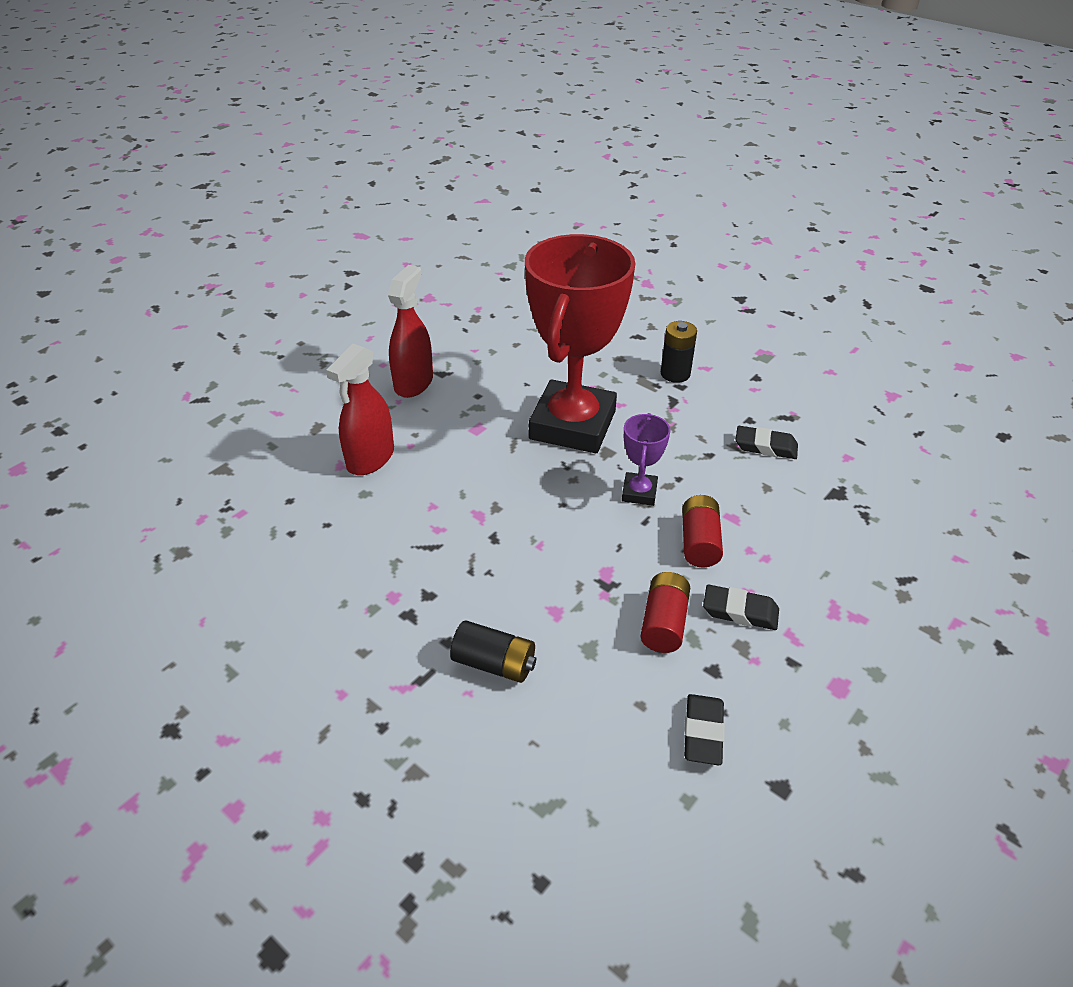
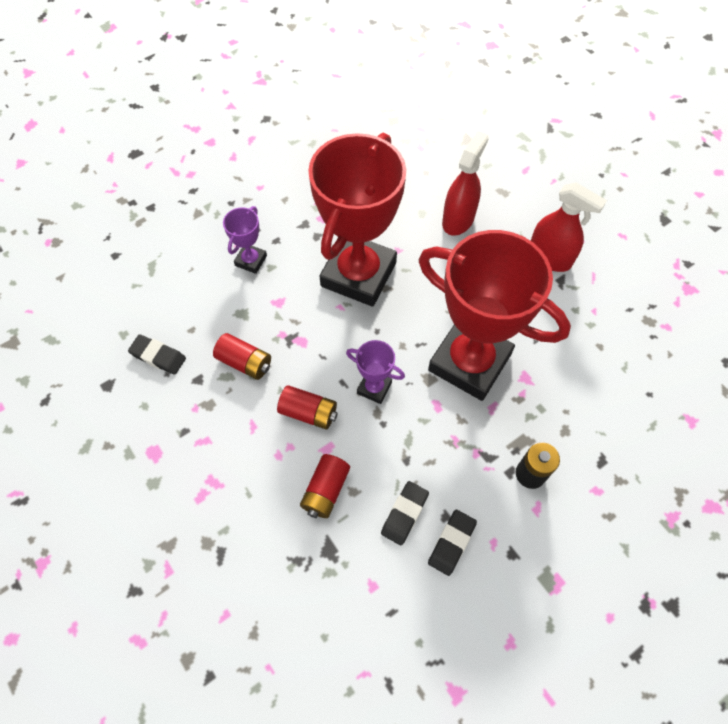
camera: 105 degrees right, 20 degrees up
(370, 459) = (458, 220): red spray bottle -> red spray bottle turned 75 degrees clockwise
(483, 536) = (358, 274): none -> red trophy
(494, 663) = (251, 260): black battery -> purple trophy
(740, 611) = (236, 415): black eraser -> black eraser (451, 543)
(780, 508) = (325, 490): none -> red battery

